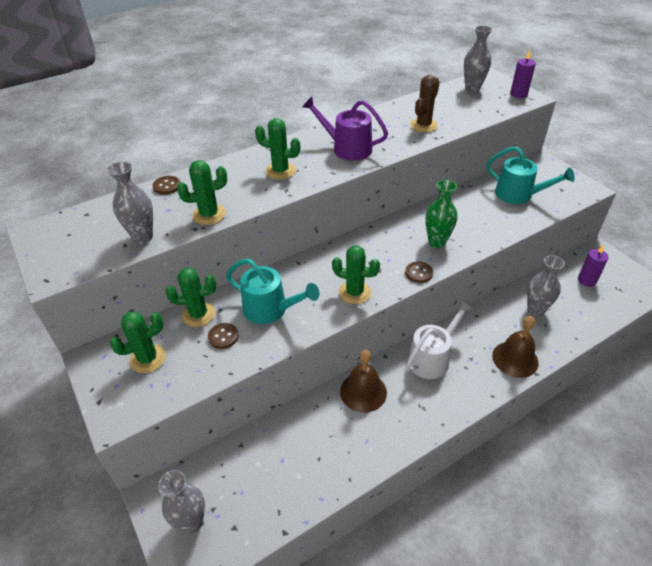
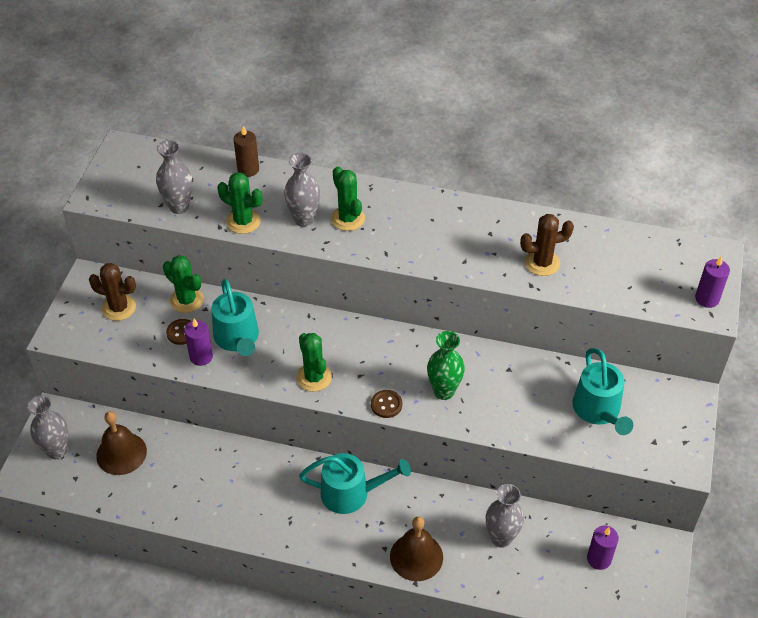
camera: 45 degrees right, 5 degrees up
(148, 358) = (119, 308): green cactus -> brown cactus
(167, 186) = (248, 169): brown button -> brown candle
(260, 340) = (201, 357): none -> purple candle
(347, 148) = (434, 236): purple watering can -> none
(363, 392) = (264, 469): brown bell -> brown bell (121, 453)
(432, 358) = (351, 493): white watering can -> turquoise watering can
(472, 89) = (668, 256): grey vase -> grey vase (304, 219)

